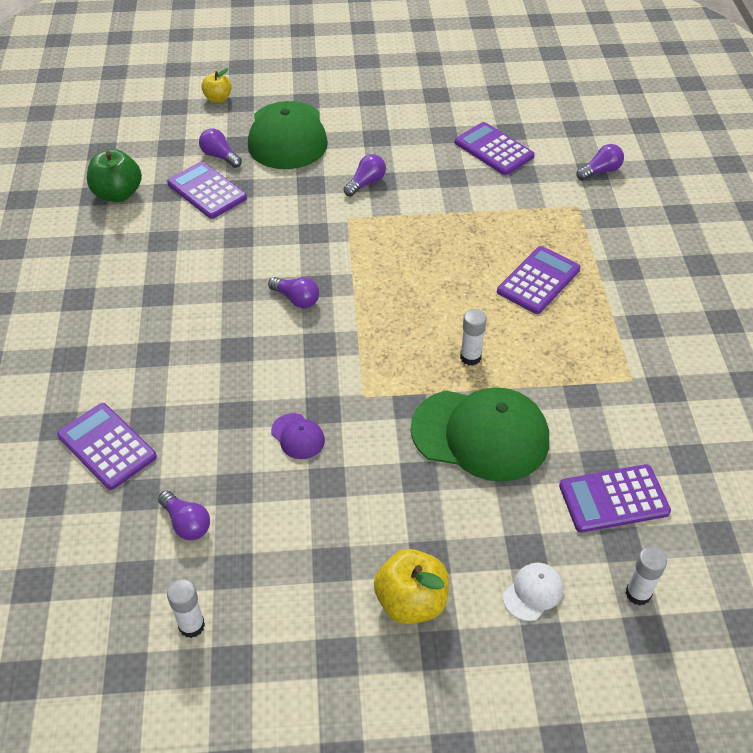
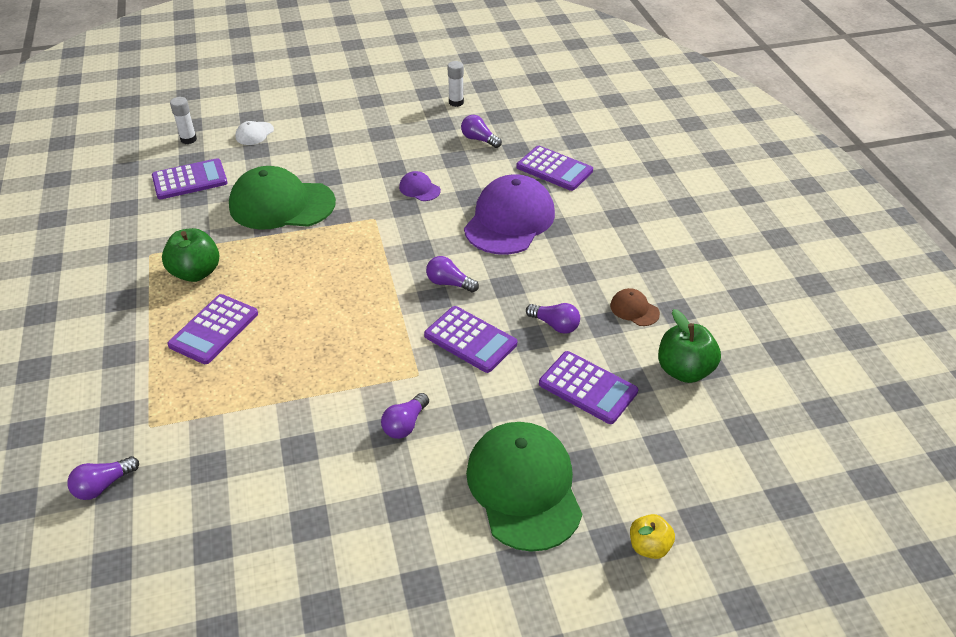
camera: 170 degrees right, 5 degrees down
(125, 249) = (634, 309): none -> brown cap
(201, 370) = (509, 220): none -> purple cap
(220, 156) = (596, 440): purple light bulb -> purple light bulb (555, 325)
(411, 602) = (329, 123): yellow apple -> none
(470, 357) = (286, 255): white glue stick -> none
(494, 149) = (241, 503): purple calculator -> purple calculator (470, 340)
(571, 347) = (196, 272): none -> green apple

